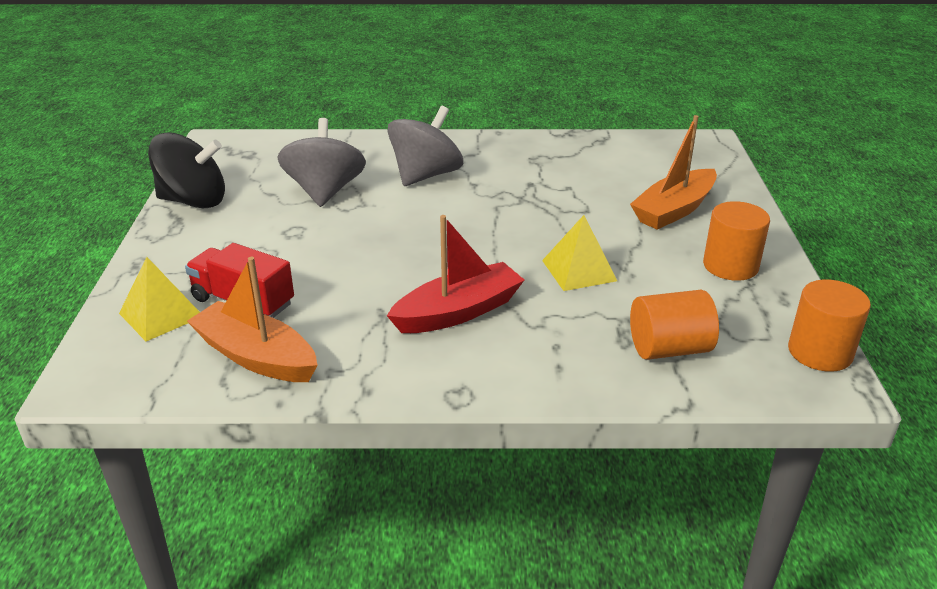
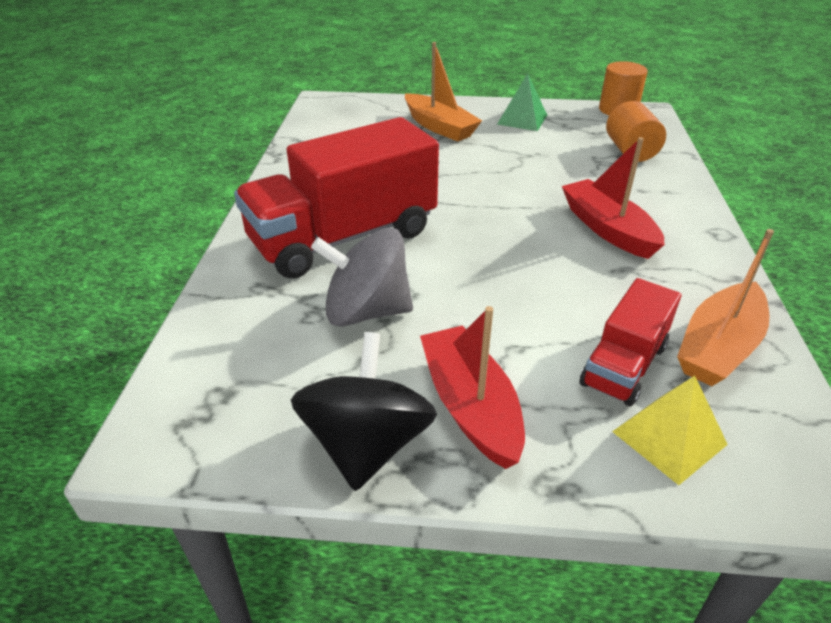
camera: 85 degrees left, 5 degrees up
(216, 234) = (470, 406): none -> red boat
(426, 175) = (344, 238): grey spinning top -> red truck
(578, 270) = (534, 172): yellow pyramid -> none
(730, 266) = (522, 119): orange cylinder -> green pyramid

